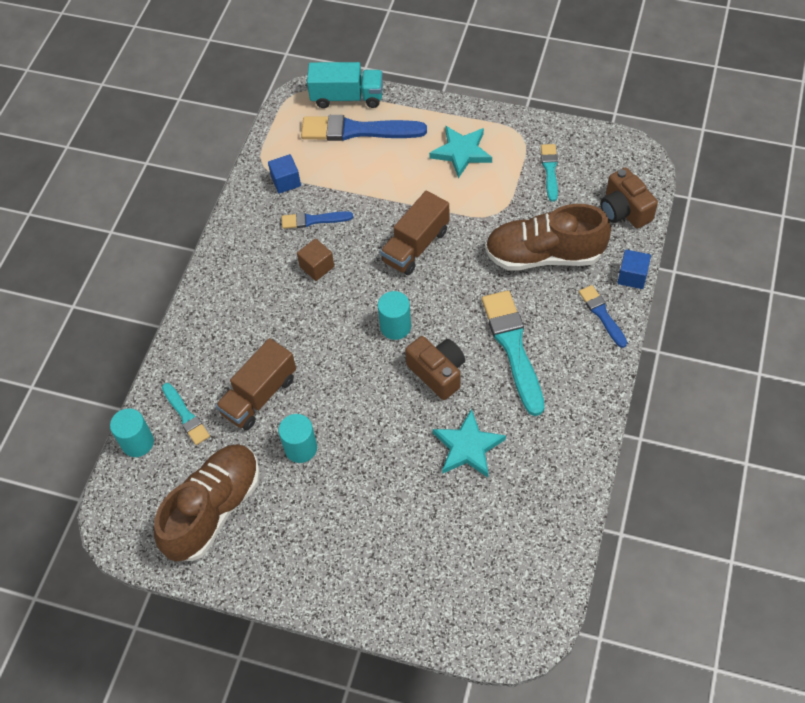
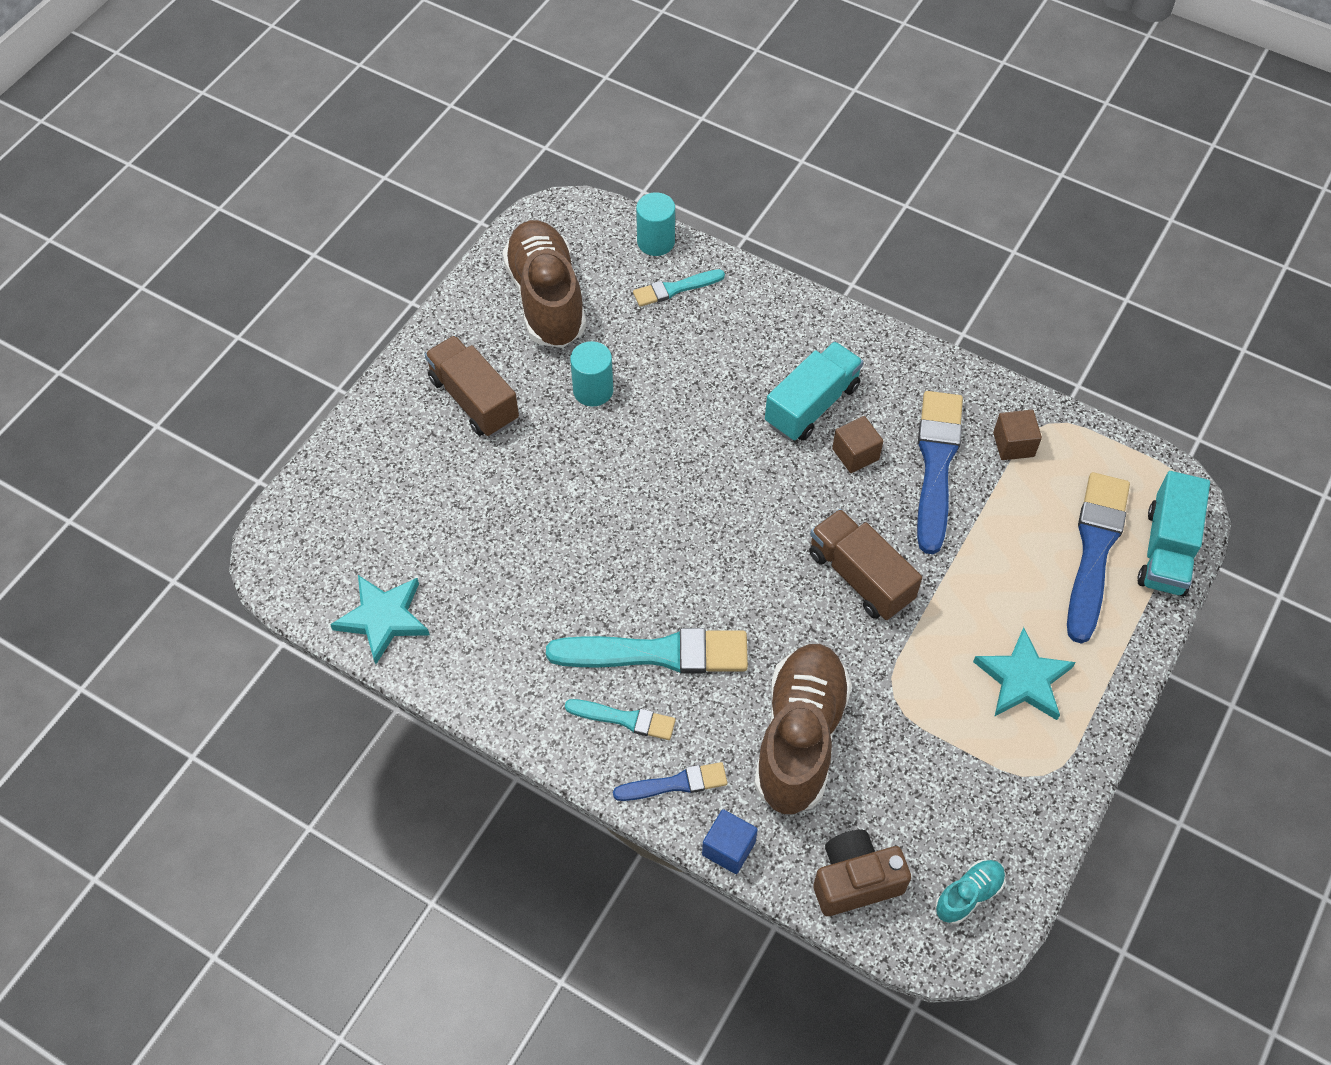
camera: 100 degrees right, 0 degrees up
(214, 509) = (546, 299): brown shoe -> brown shoe turned 150 degrees counterclockwise
(259, 395) = (678, 362): brown truck -> brown truck (474, 400)
(280, 301) = (812, 405): none -> turquoise truck
(286, 181) = (1013, 444): blue cube -> brown cube
(313, 220) = (936, 464): blue brush -> blue brush, size x1.84
(395, 327) = (733, 523): turquoise cylinder -> none
(437, 373) = (648, 555): brown camera -> none
(468, 447) = (530, 562): turquoise star -> turquoise star (383, 618)
(550, 170) = (961, 796): turquoise brush -> turquoise brush (625, 719)
(609, 157) = (968, 895): none -> turquoise shoe

